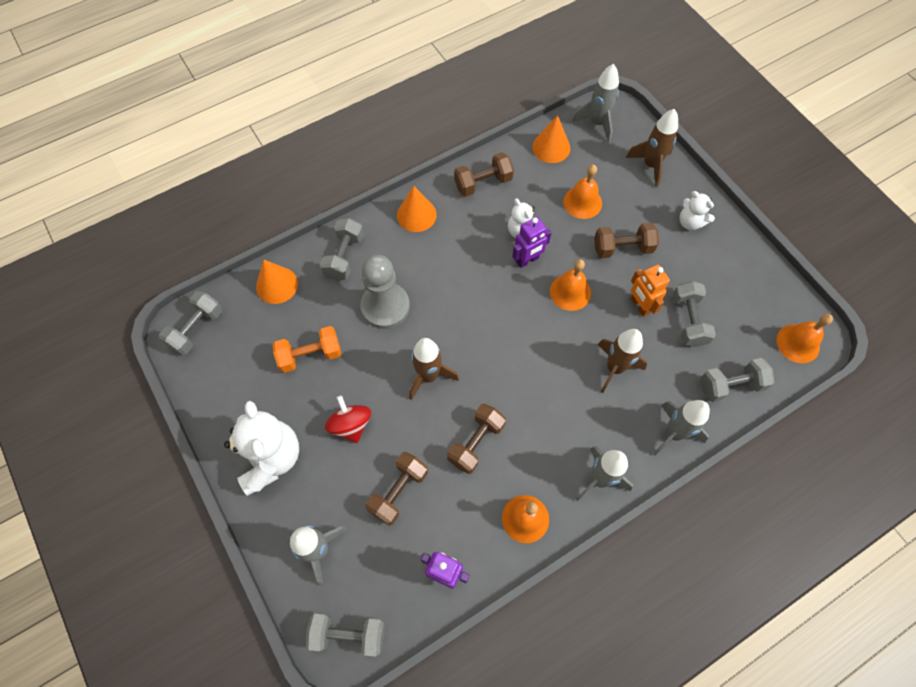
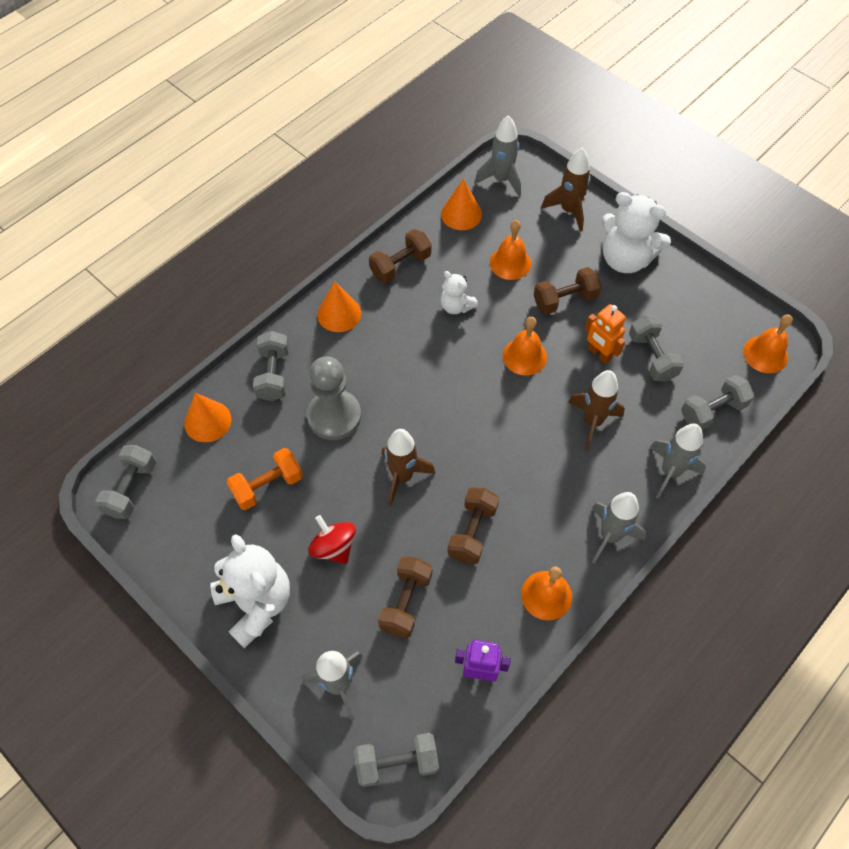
camera: 15 degrees left, 5 degrees down
(527, 260) = (471, 334): purple robot -> none
(690, 222) = (625, 259): white teddy bear -> white teddy bear, size x1.87

